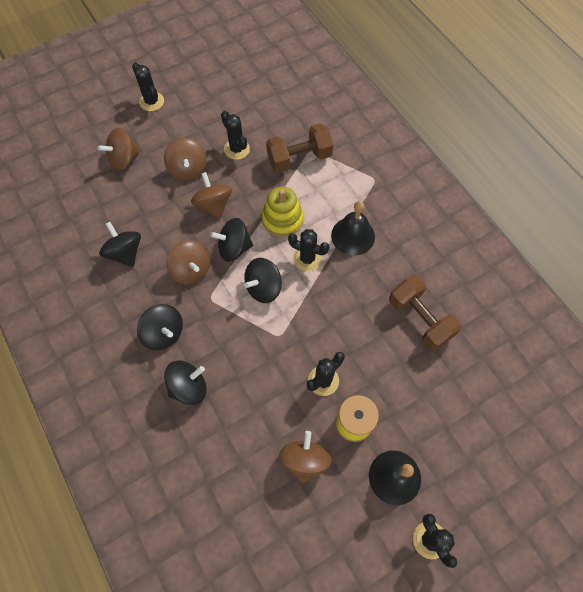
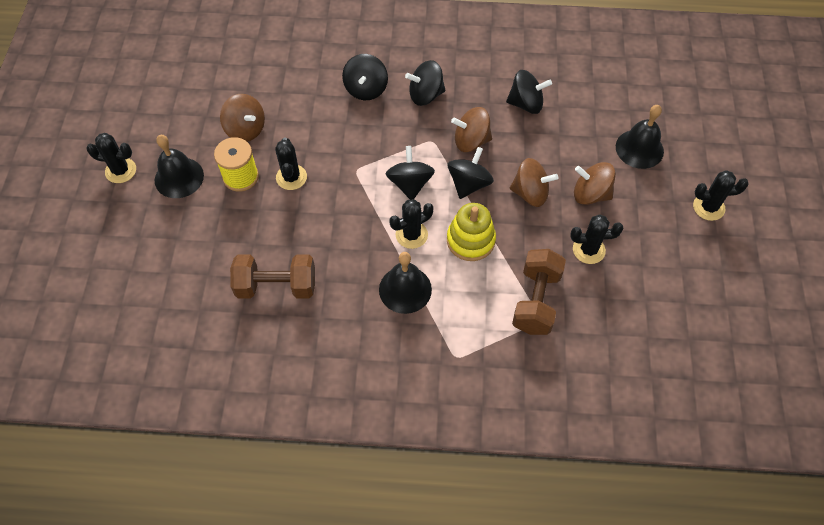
camera: 125 degrees right, 5 degrees down
(124, 159) = (639, 149): brown spinning top -> black bell

